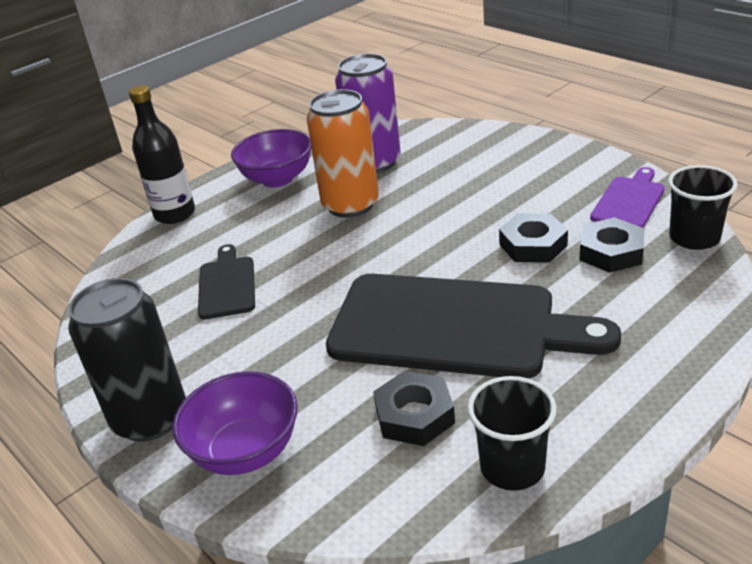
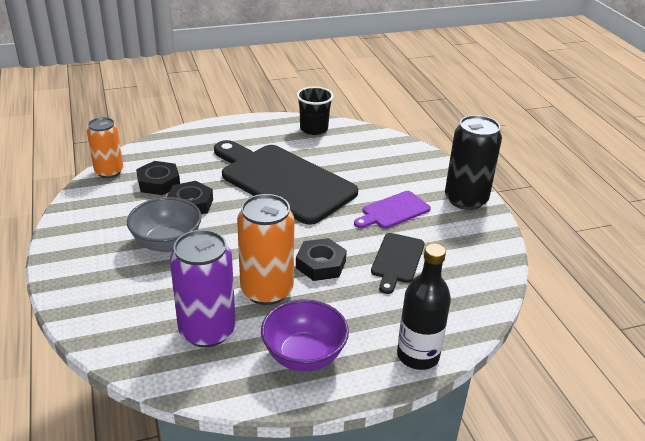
camera: 160 degrees left, 0 degrees up
(245, 451) = (421, 170): purple bowl -> none
(414, 415) = (336, 156): black nut -> black nut (320, 264)
(498, 201) = (167, 243): none -> grey bowl
(629, 201) = (99, 205): purple cutting board -> purple cutting board (393, 211)
(694, 238) = (109, 172): black cup -> orange can

